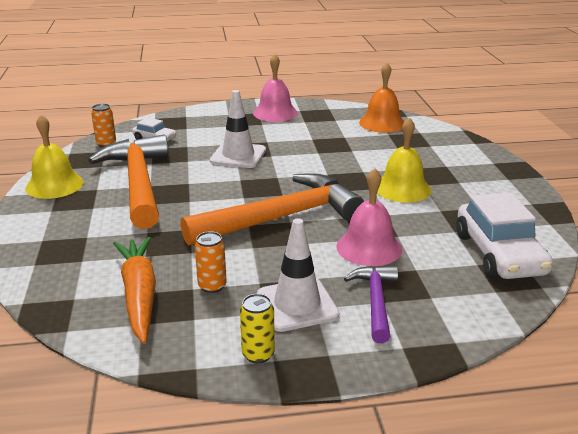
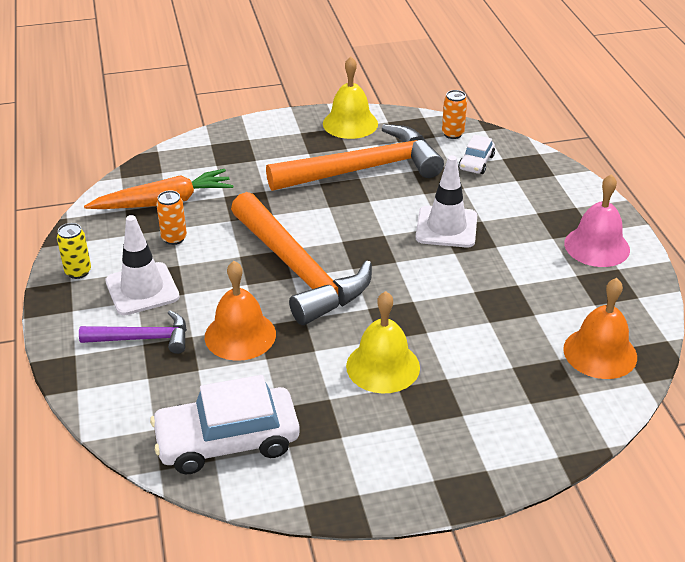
camera: 85 degrees right, 10 degrees up
(369, 247) = (240, 335): pink bell -> orange bell

